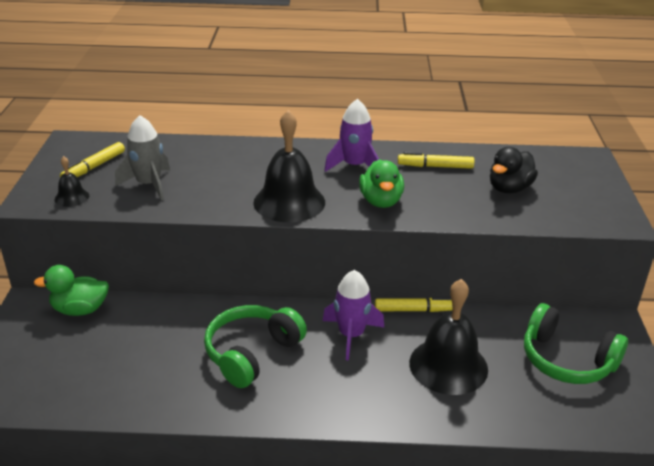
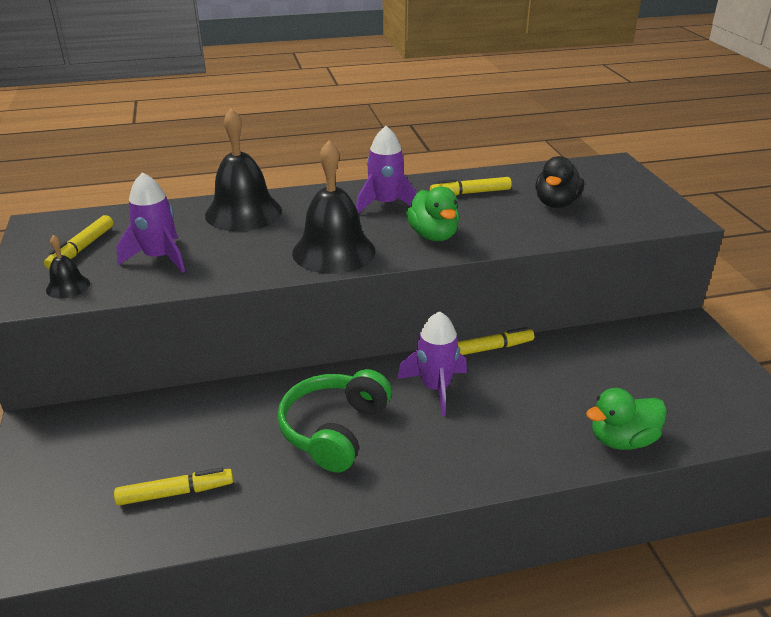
camera: 15 degrees left, 0 degrees up
(80, 309) = (105, 421): green duck -> green duck (622, 440)
(111, 376) = (176, 493): none -> yellow marker
(149, 184) = (159, 258): grey rocket -> purple rocket
(448, 365) = (552, 399): black bell -> black bell (243, 212)
(566, 360) = (664, 369): green headphones -> none

